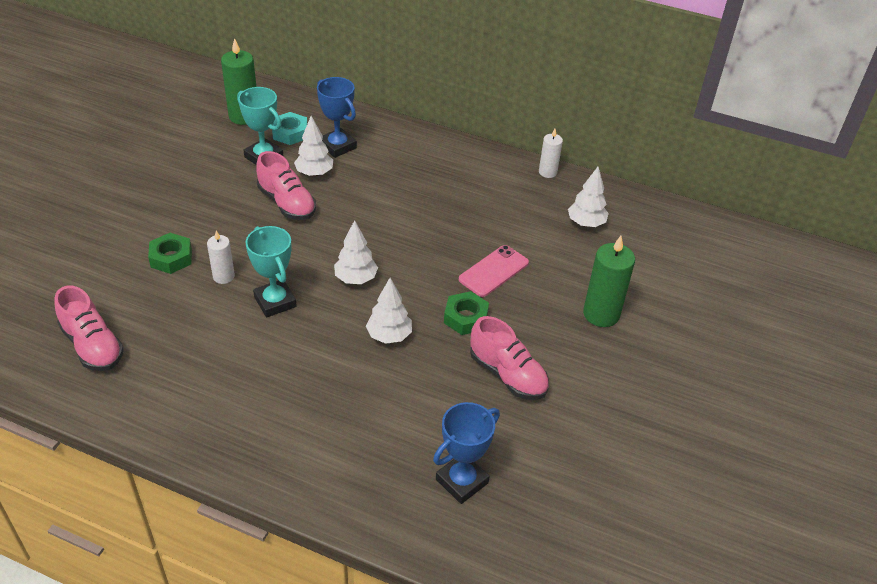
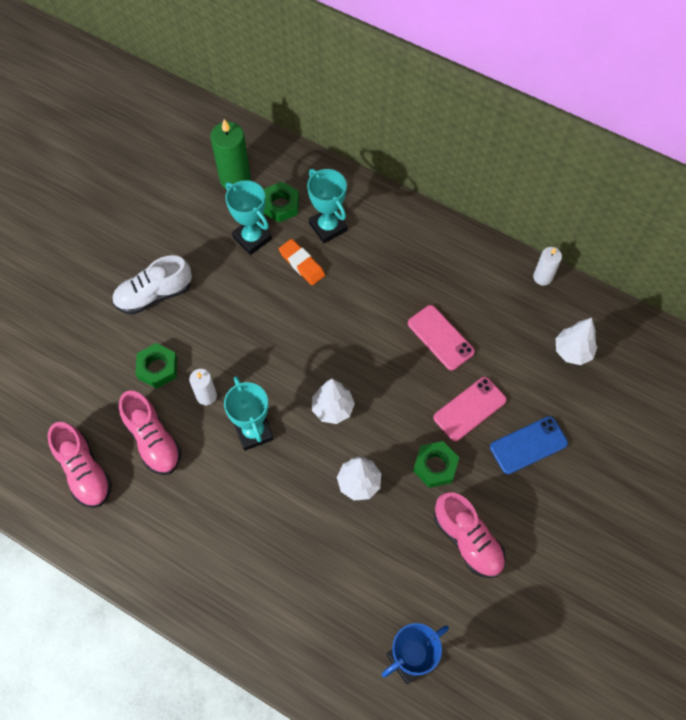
camera: 10 degrees right, 20 degrees up
(166, 202) = (154, 295): none -> white shoe
(287, 203) = (272, 304): pink shoe -> pink shoe (153, 440)
(290, 133) = (280, 205): turquoise nut -> green nut
(314, 173) = (301, 264): white tree -> orange eraser
(337, 146) = (328, 227): blue trophy -> turquoise trophy
(457, 220) = (440, 337): none -> pink phone
(556, 295) = (528, 445): none -> blue phone
(601, 314) = (570, 473): green candle -> none

